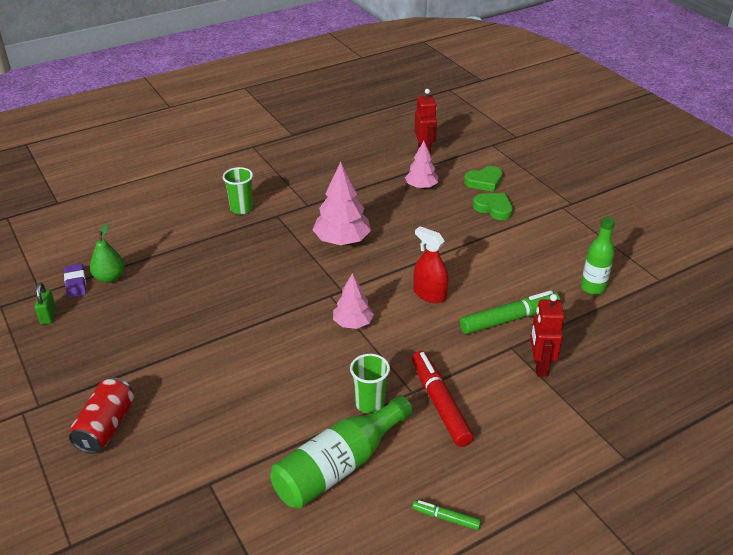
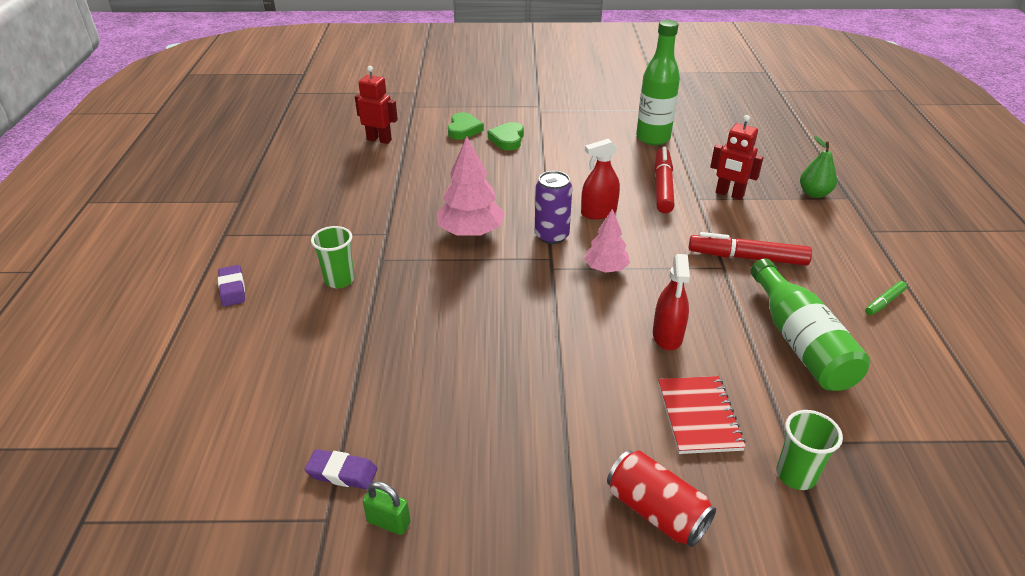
camera: 60 degrees left, 0 degrees up
(110, 278) = (363, 433): green pear -> green pear (814, 193)
(203, 175) = (232, 289): none -> purple eraser
(209, 424) = (698, 416): none -> red notebook
(291, 382) = (667, 336): none -> red spray bottle
(369, 404) = (726, 296): green cup -> green cup (796, 475)
(373, 281) = (551, 236): none -> purple can
(421, 186) = (433, 161): pink tree -> none
(494, 208) = (507, 139): green heart -> green heart turned 60 degrees counterclockwise
(509, 319) = (662, 187): green marker -> red marker
(592, 288) = (653, 138): green bottle -> green bottle, size x1.53

